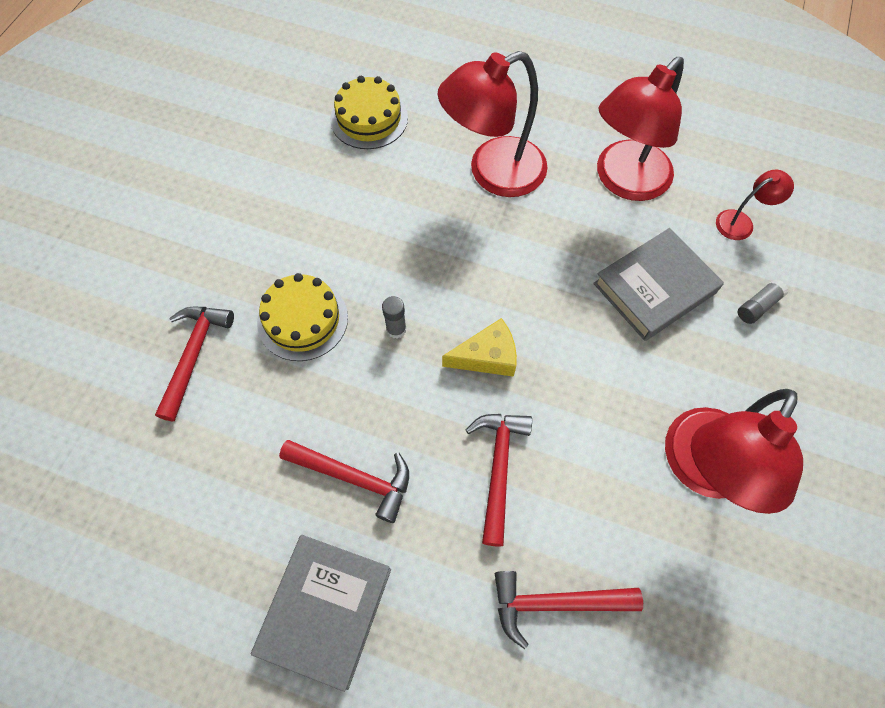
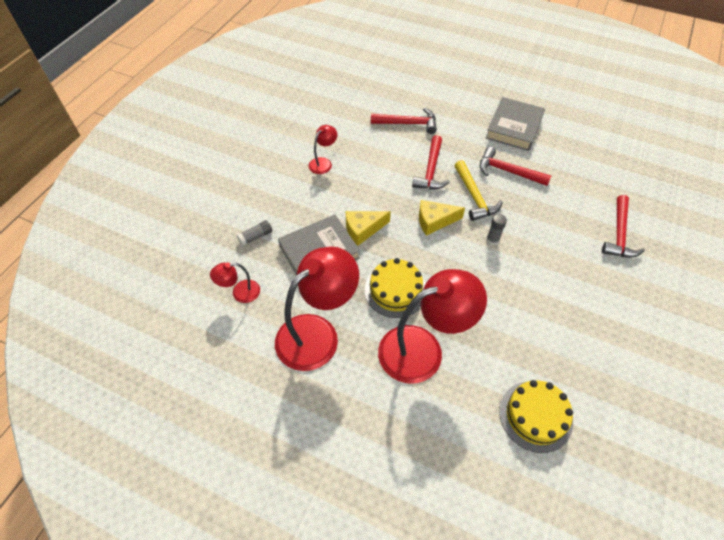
camera: 175 degrees left, 10 degrees down
(302, 319) = (555, 250): yellow cake -> yellow cake (395, 290)
(420, 412) = (474, 197): none -> yellow hammer
(598, 331) = (363, 230): none -> yellow cheese
(702, 470) = (323, 163): red lamp -> red lamp, size x0.46

